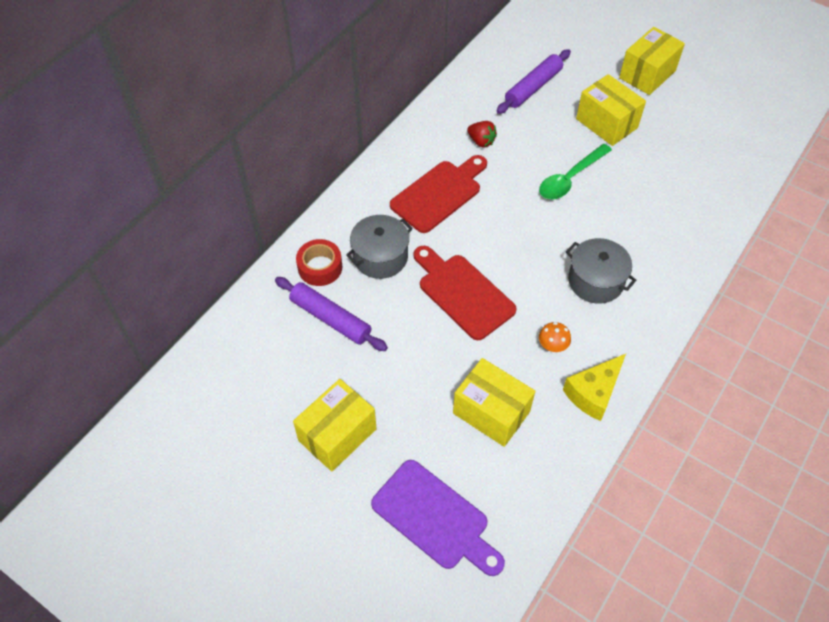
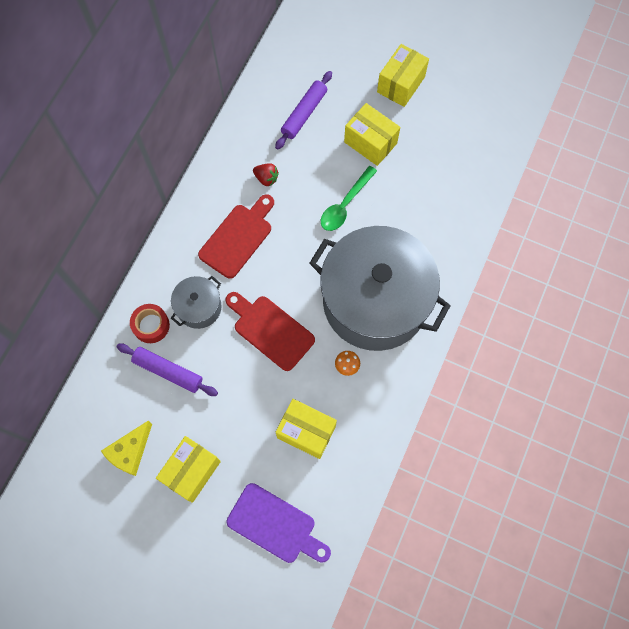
camera: 10 degrees left, 15 degrees up
(593, 393) = (382, 401): yellow cheese -> yellow cheese (130, 452)
(595, 281) = (375, 301): grey pot -> grey pot, size x2.33

